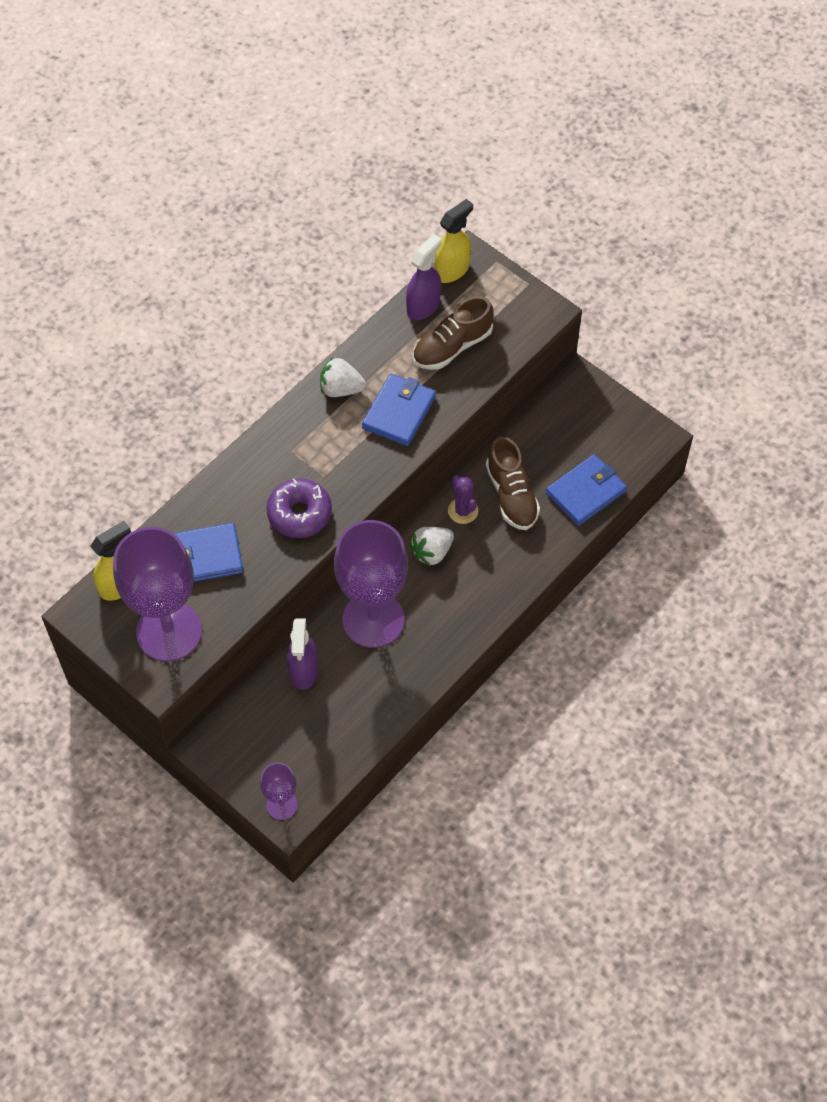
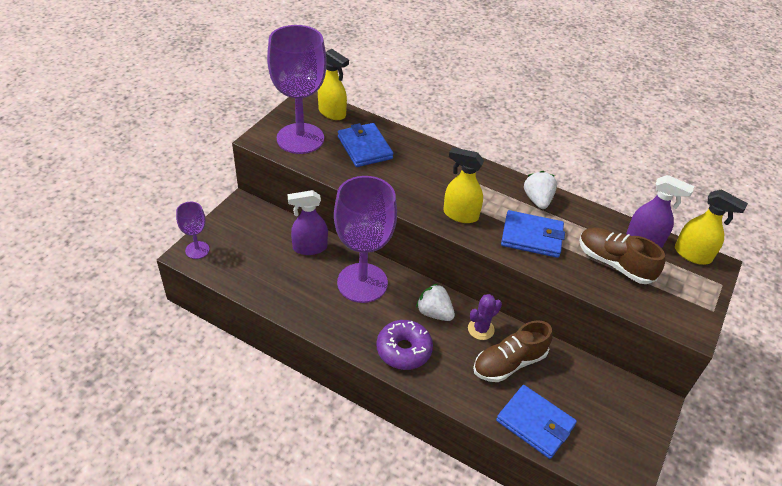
camera: 75 degrees right, 15 degrees down
(299, 514) = (415, 190): purple donut -> purple donut (404, 350)
(350, 475) = (460, 214): none -> yellow spray bottle

